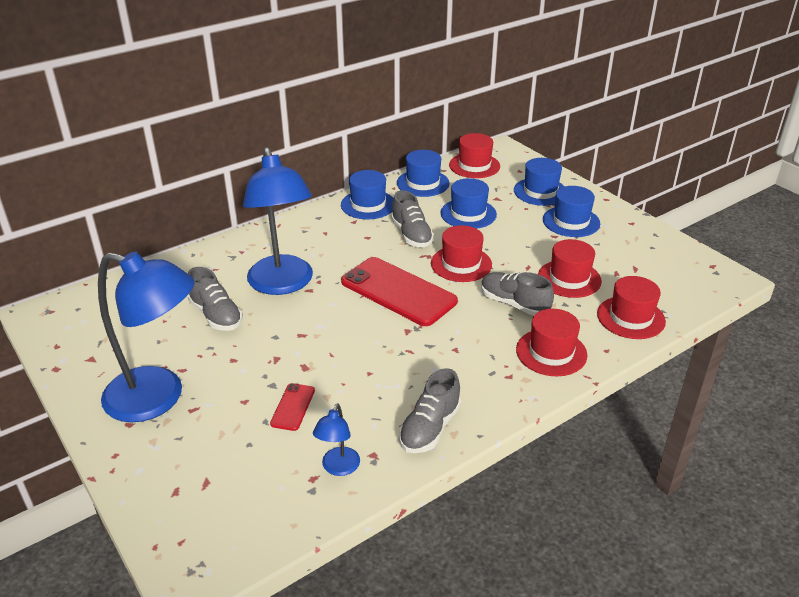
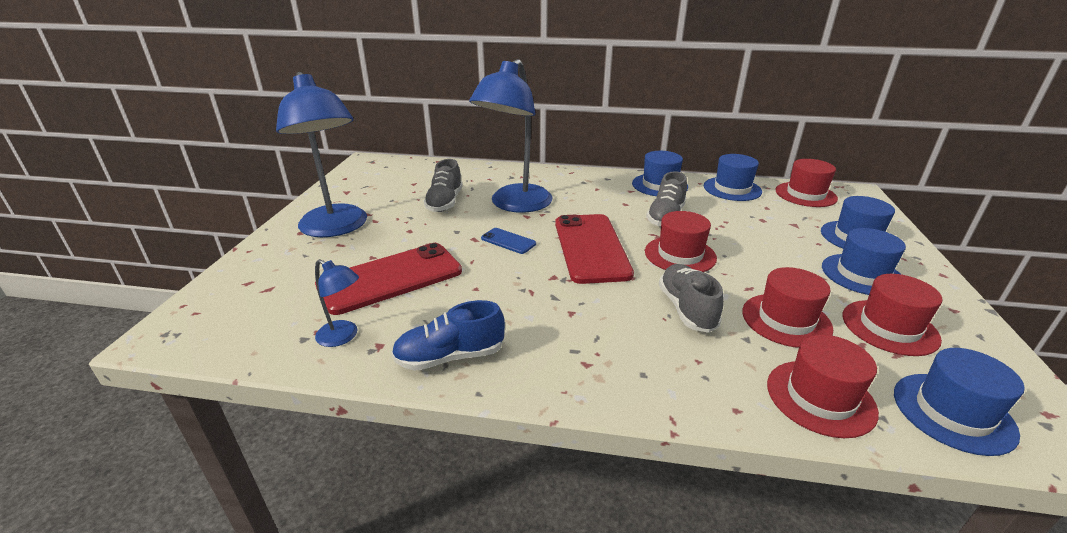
camera: 45 degrees right, 5 degrees down
(293, 407) = (390, 278): red phone -> red phone, size x2.23
(331, 321) = (508, 241): none -> blue phone
(338, 468) = (343, 337): blue lamp -> blue lamp turned 120 degrees counterclockwise
(430, 428) = (450, 357): grey shoe -> blue shoe
(468, 214) = (745, 224): blue hat -> blue hat (953, 412)
(551, 352) = (664, 371): red hat -> red hat (889, 327)

